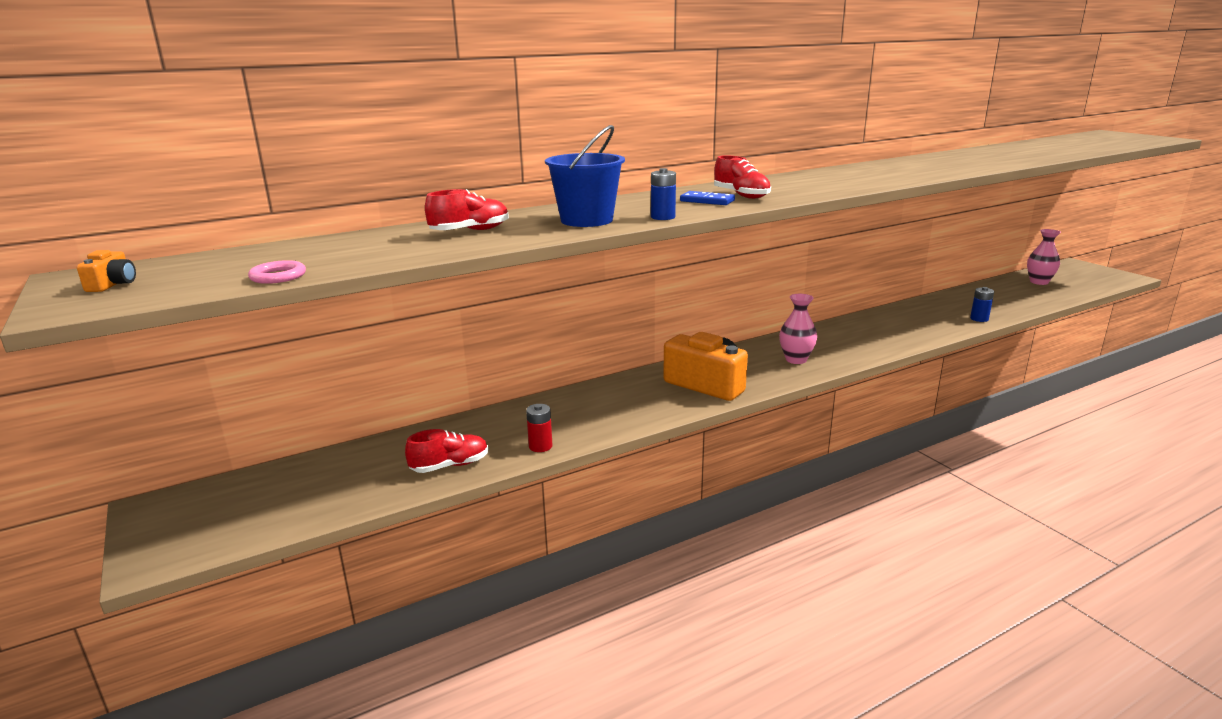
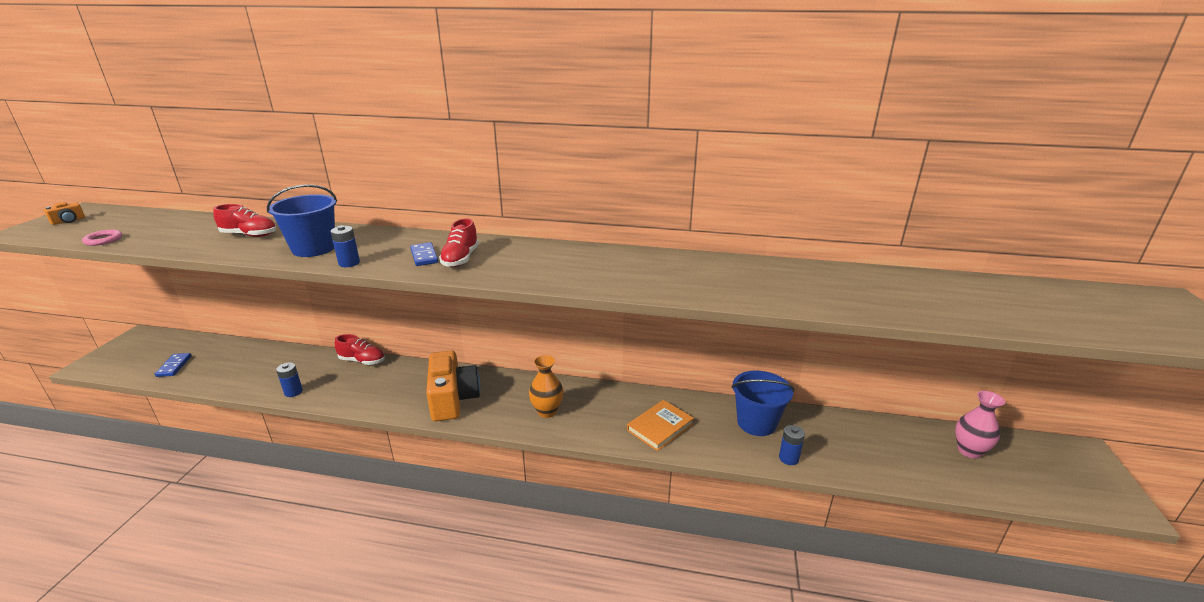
camera: 40 degrees right, 5 degrees up
(313, 499) = (174, 366): none -> blue domino
(450, 466) = (243, 379): red shoe -> red shoe (362, 361)
(540, 446) = (293, 392): red battery -> blue battery
(796, 360) = (547, 411): pink vase -> orange vase
(884, 336) = (660, 427): none -> orange book
(927, 311) = (756, 423): none -> blue bucket

